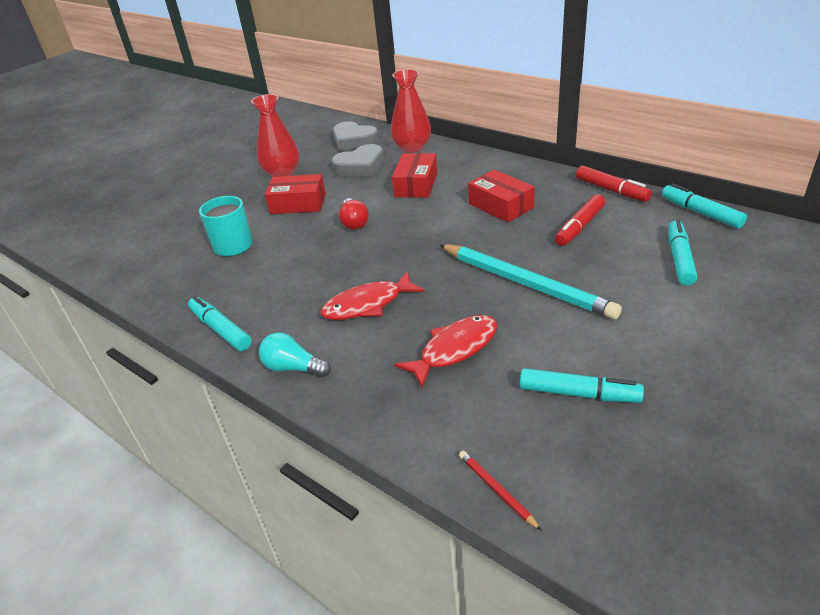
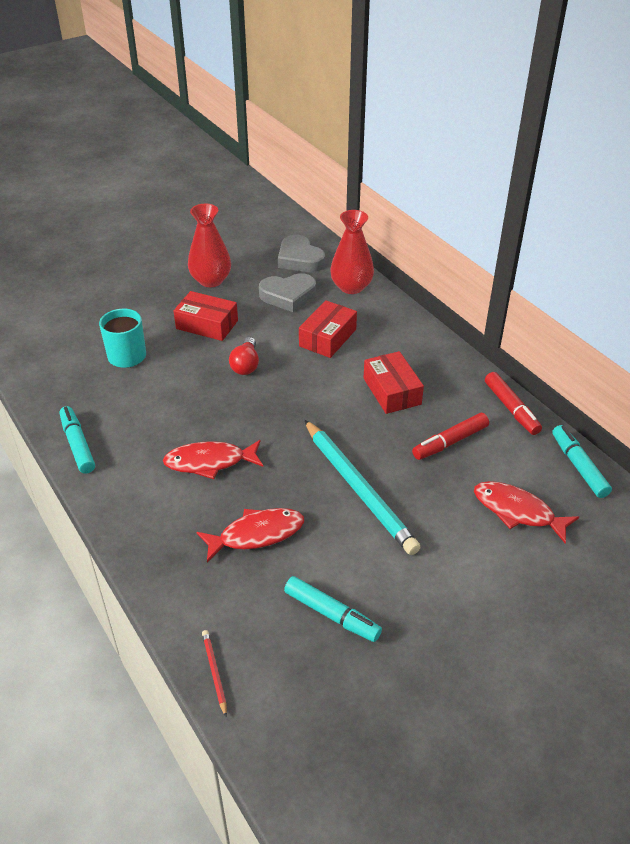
camera: 15 degrees right, 5 degrees up
(293, 368) = (118, 504): turquoise light bulb -> none
(679, 258) = (517, 511): turquoise marker -> red fish

